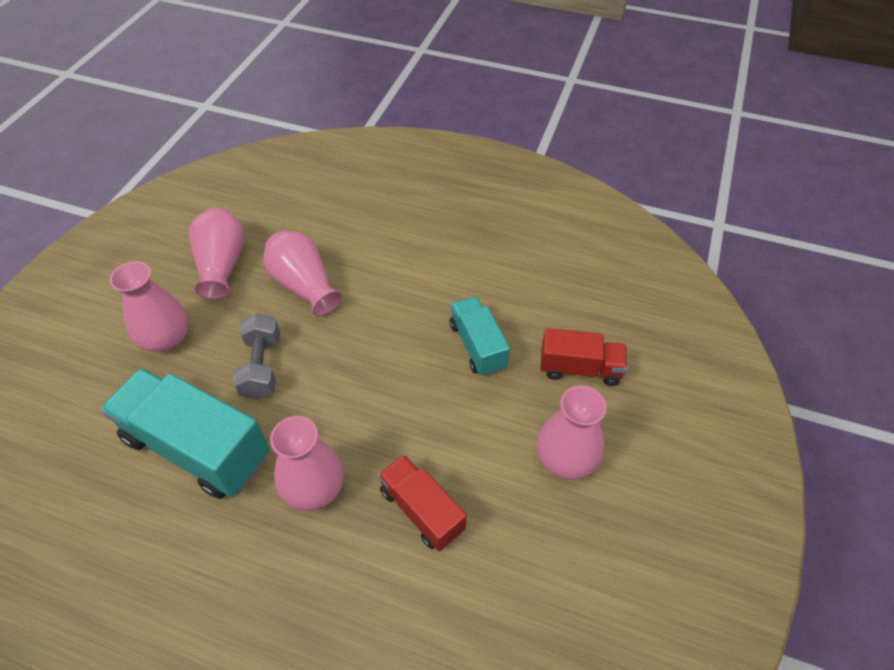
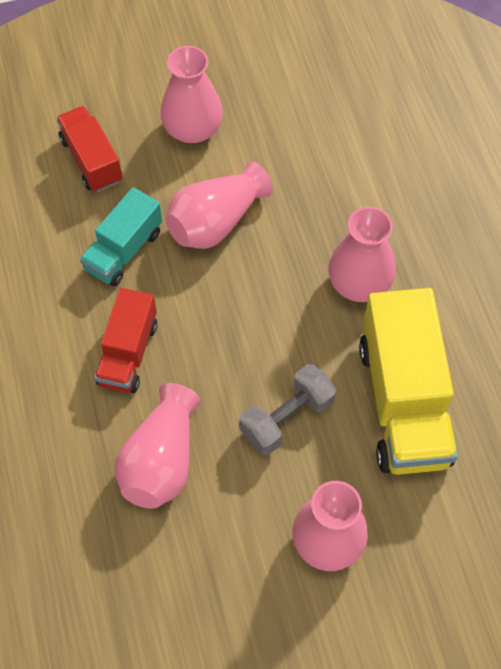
camera: 125 degrees left, 10 degrees up
(197, 447) = (403, 402): turquoise truck -> yellow truck
(222, 265) = (196, 576): pink vase -> pink vase (216, 222)
(422, 510) = (314, 198): red truck -> red truck (128, 353)

